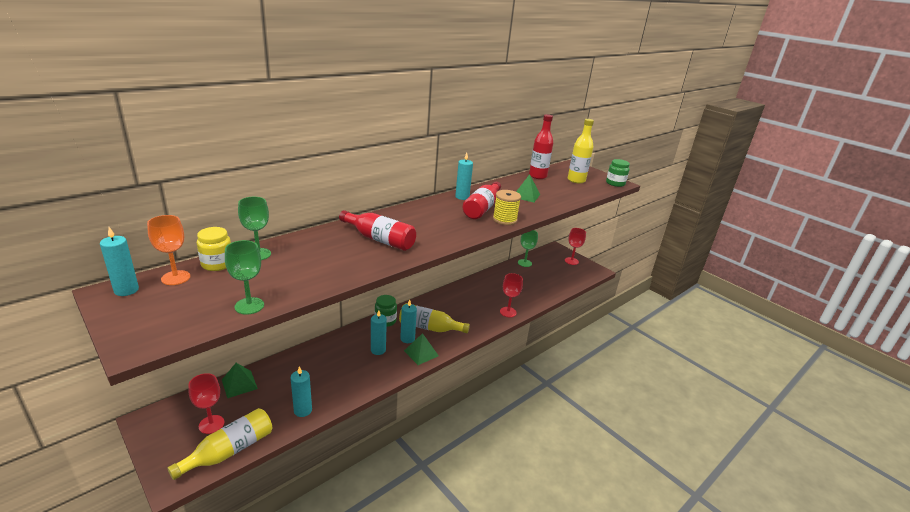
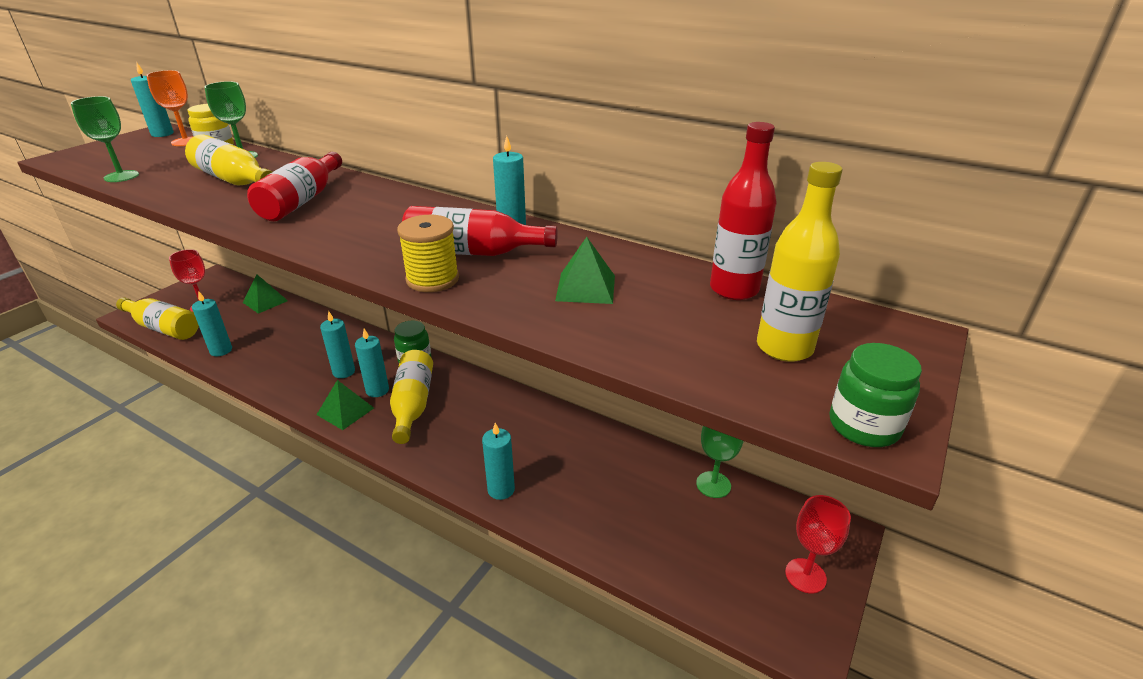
camera: 75 degrees right, 5 degrees up
(314, 259) = (234, 180): none -> yellow bottle
(508, 312) = (501, 489): red goblet -> turquoise candle

